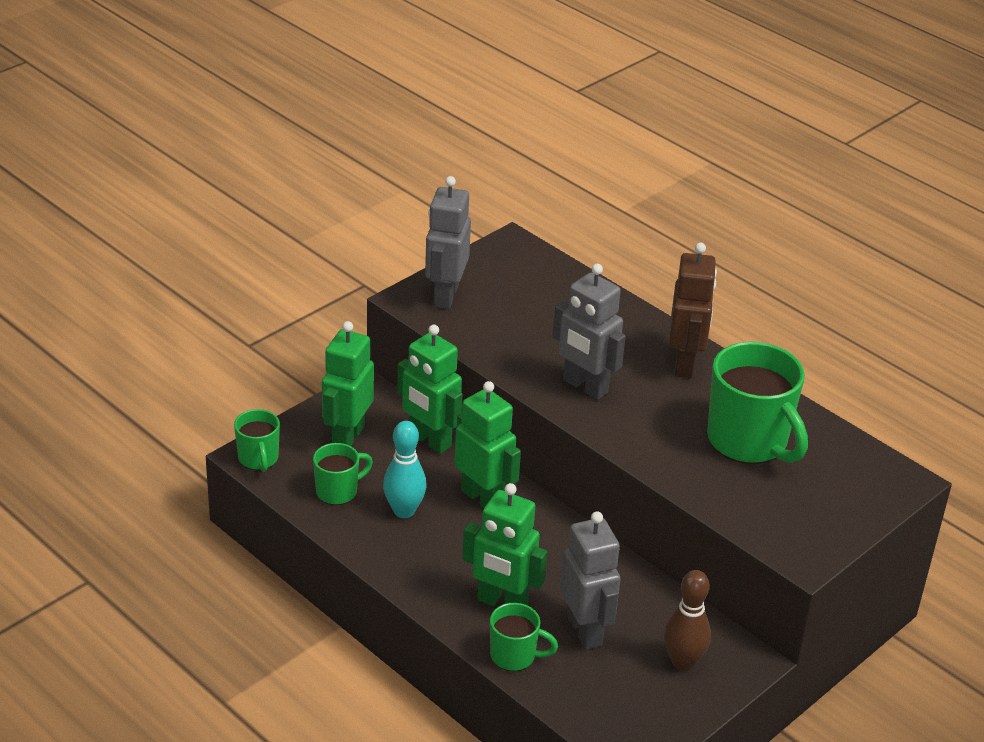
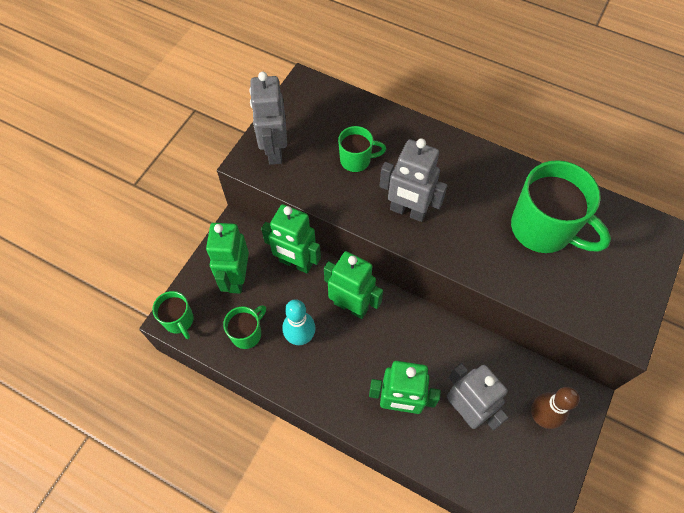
camera: 15 degrees left, 25 degrees up
(514, 656) = (426, 452): green mug -> green mug (356, 160)
(685, 364) = (469, 166): brown robot -> none

